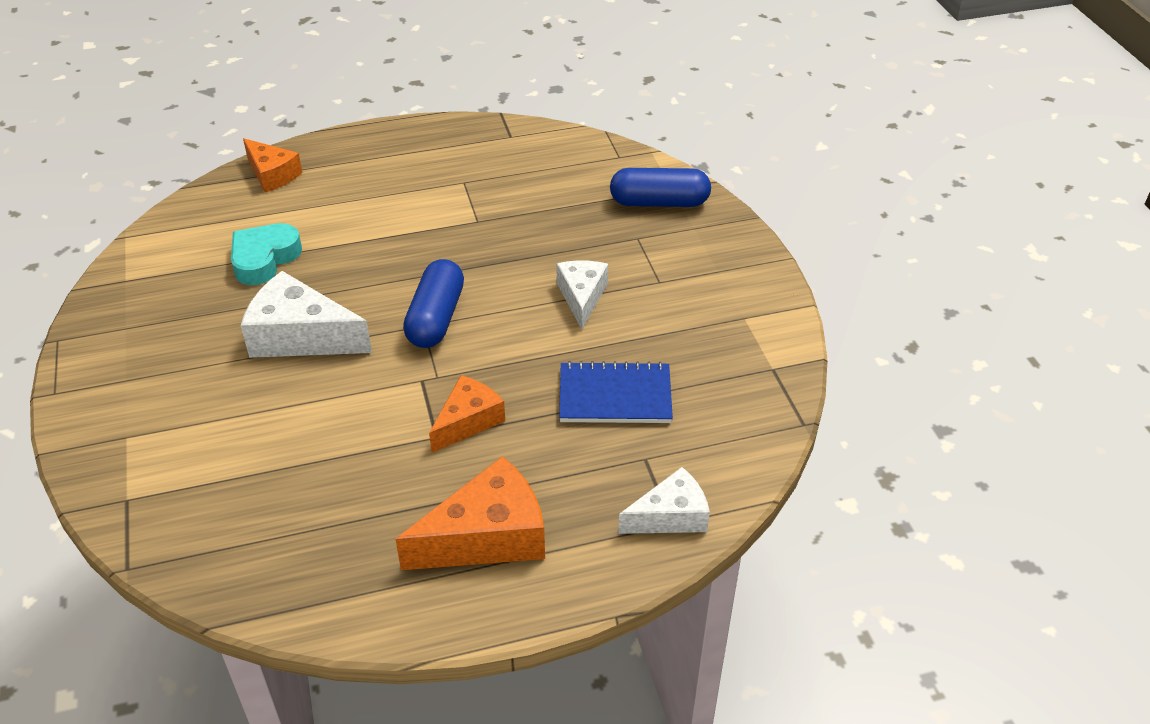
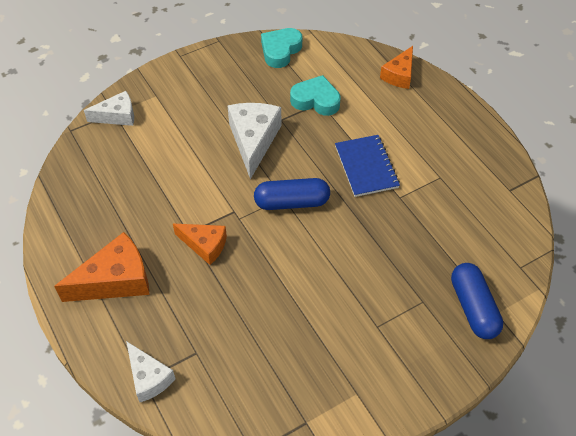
camera: 75 degrees right, 10 degrees up
(137, 275) = (280, 51): none -> turquoise heart
(487, 536) = (115, 280): orange cheese -> orange cheese turned 75 degrees counterclockwise
(582, 297) = (341, 280): white cheese -> white cheese (117, 116)
(615, 396) = (248, 322): blue notebook -> blue notebook (366, 167)

